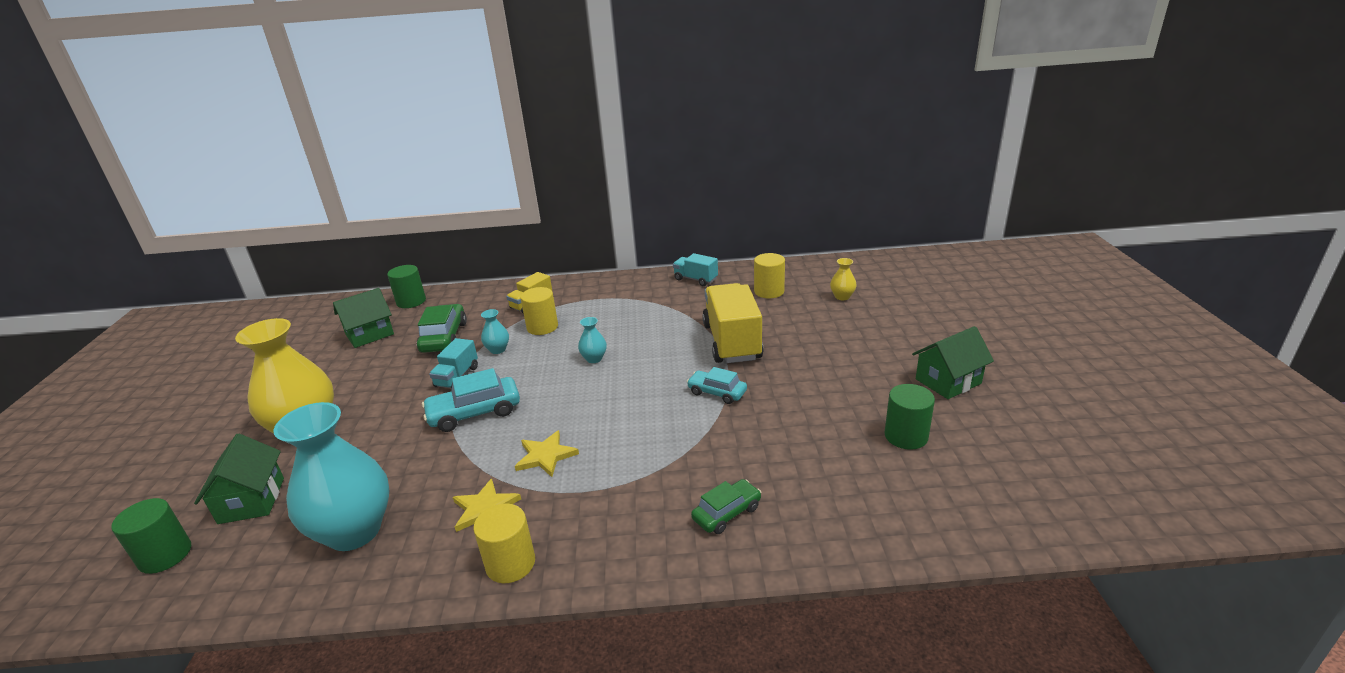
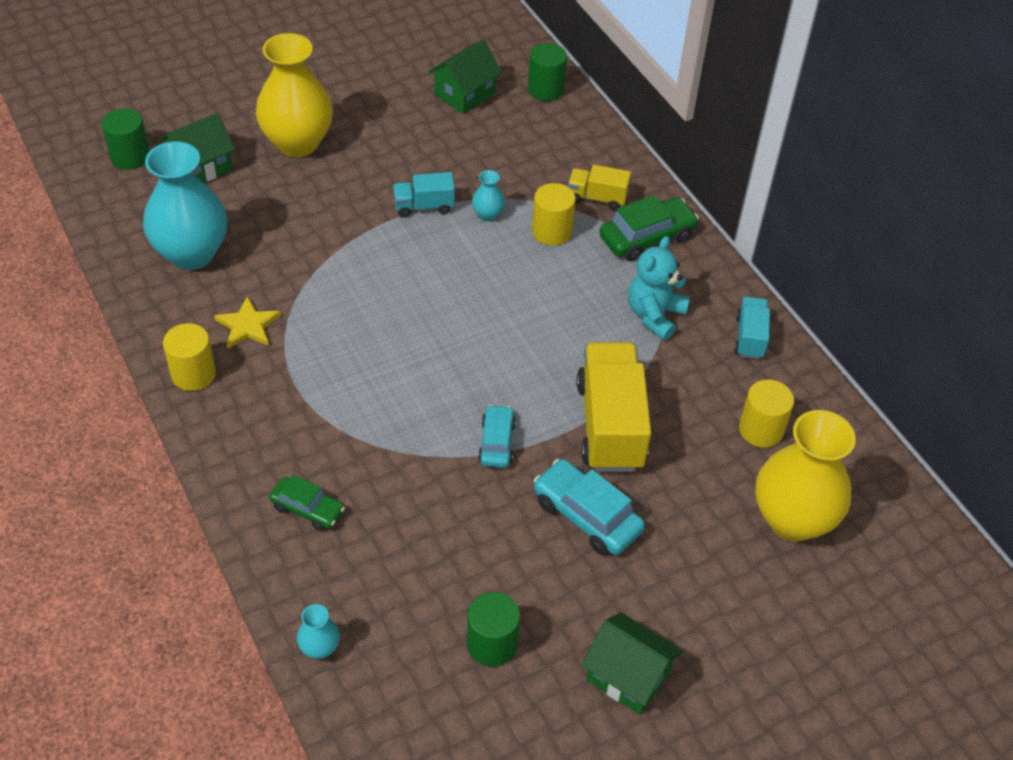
camera: 60 degrees right, 20 degrees up
(369, 334) = (464, 94): green house -> green house turned 75 degrees counterclockwise
(444, 337) = (489, 157): green car -> green car (646, 237)
(475, 413) = (372, 251): turquoise car -> turquoise car (586, 516)
(545, 456) = (332, 337): yellow star -> none
(594, 359) = (510, 306): turquoise vase -> turquoise vase (320, 648)
(651, 306) = (654, 315): none -> turquoise teddy bear
(731, 342) = (610, 425): yellow truck -> yellow truck turned 60 degrees counterclockwise
(842, 297) = (792, 519): yellow vase -> yellow vase, size x2.38

